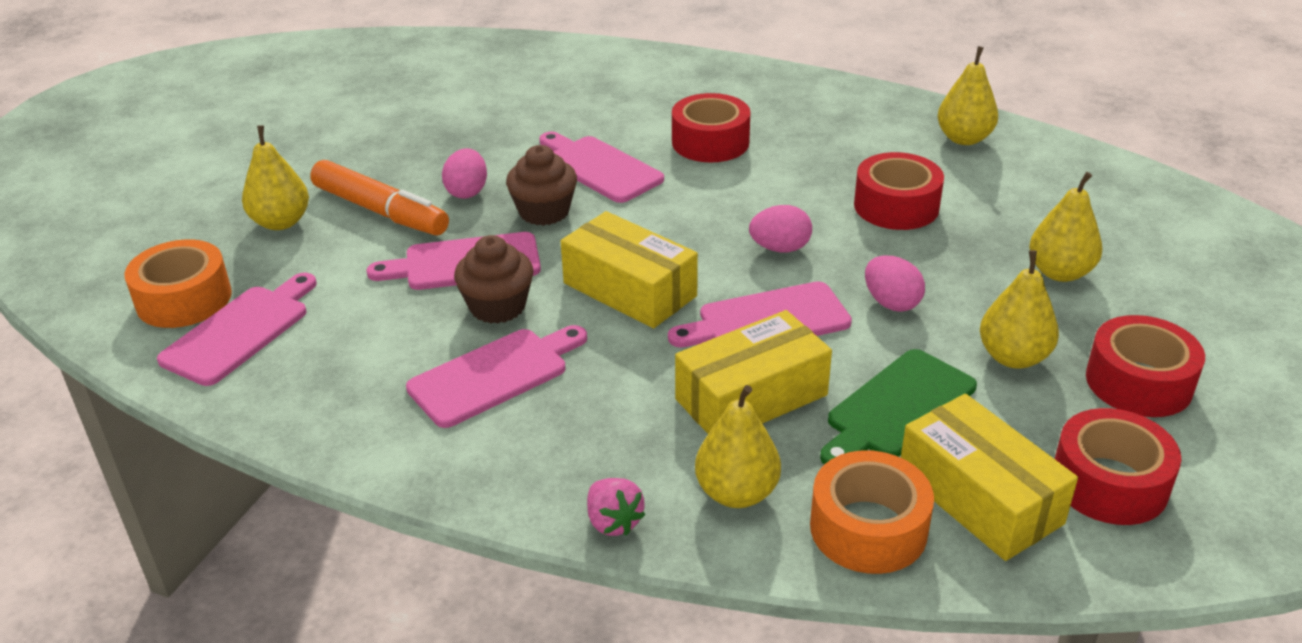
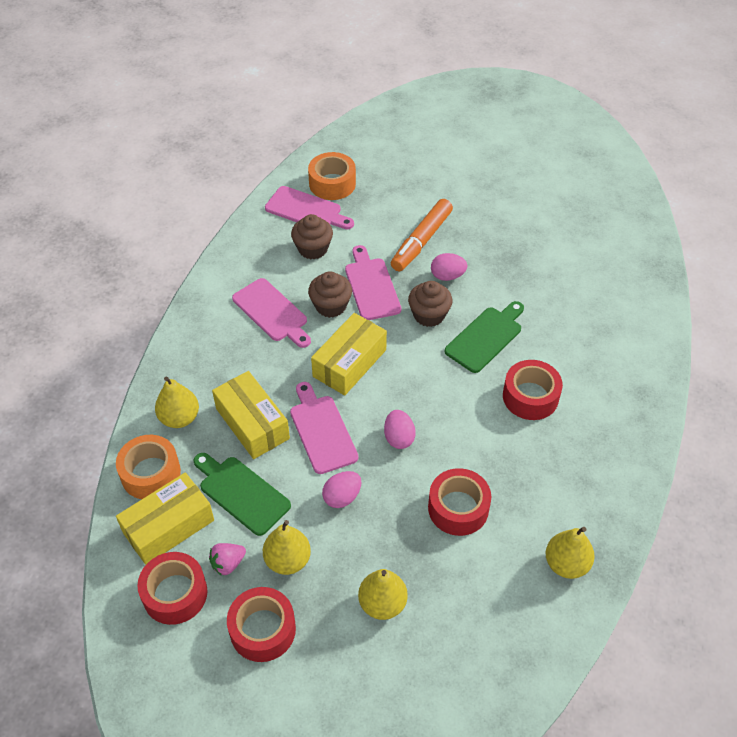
camera: 85 degrees right, 15 degrees up
(281, 222) = (405, 203): yellow pear -> none
(349, 325) = (313, 249): none -> brown cupcake
(599, 168) = (486, 337): pink cutting board -> green cutting board
(613, 522) = (164, 370): pink strawberry -> pink strawberry (228, 564)

